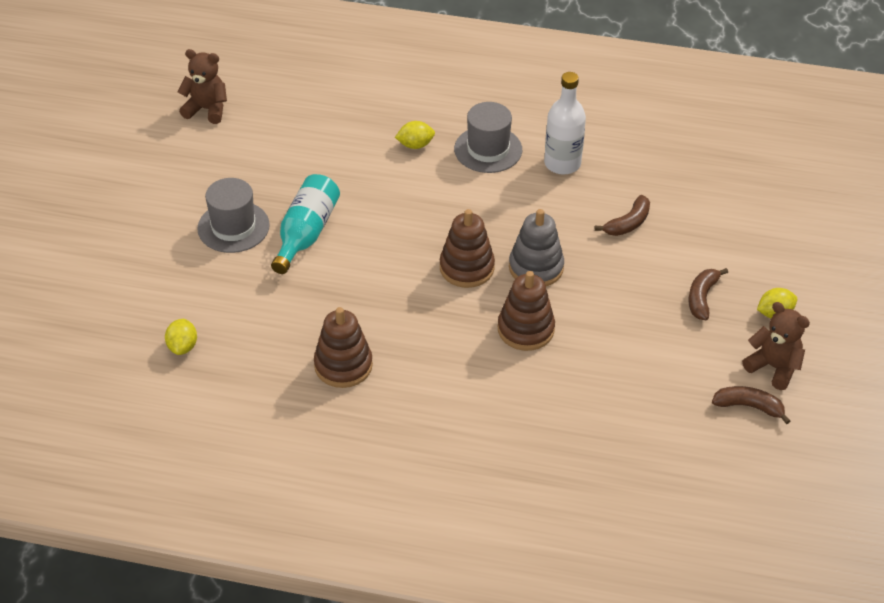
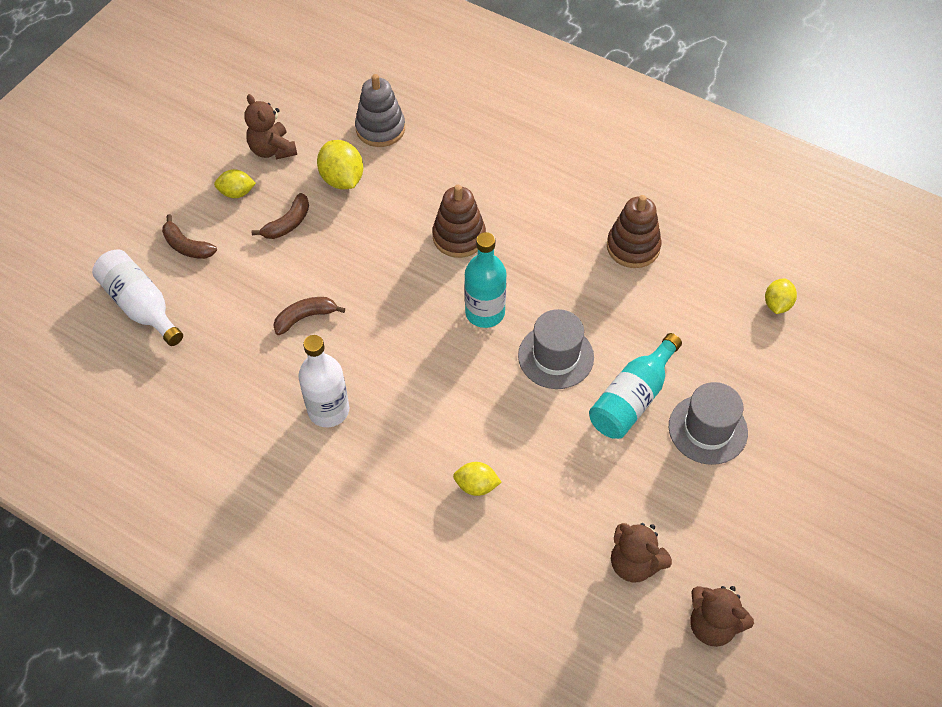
camera: 160 degrees left, 10 degrees up
(274, 129) = (634, 563): none -> brown teddy bear
(467, 268) = (485, 313): brown stacking toy -> turquoise bottle
(488, 149) = (398, 454): grey hat -> grey hat (556, 356)
(536, 268) = (419, 294): grey stacking toy -> grey stacking toy (380, 129)
(678, 355) = (342, 179): none -> yellow lemon
(749, 406) = (314, 126): brown banana -> brown banana (187, 246)
(779, 196) = (141, 305): none -> white bottle

